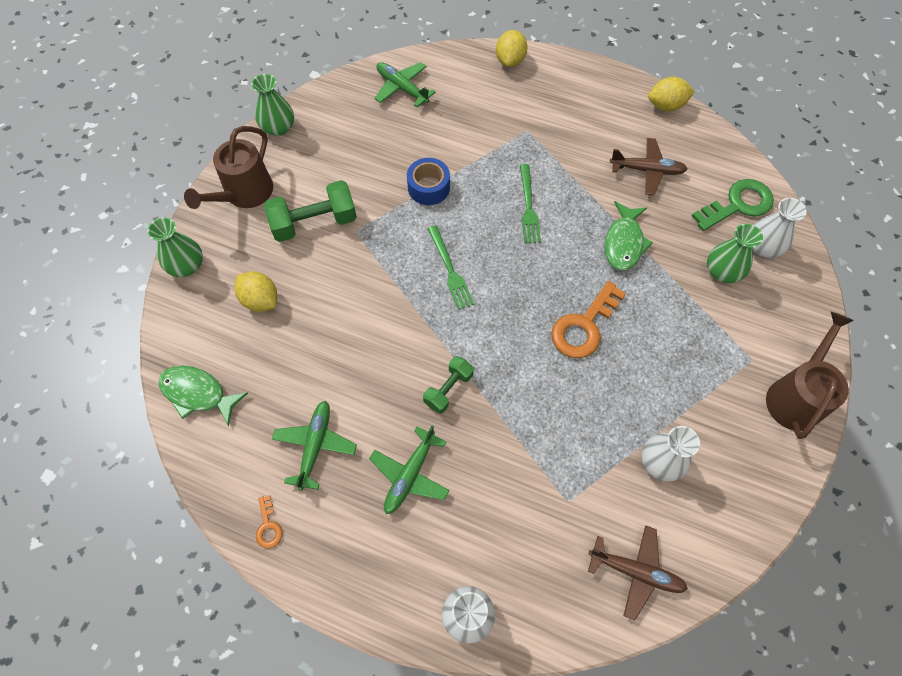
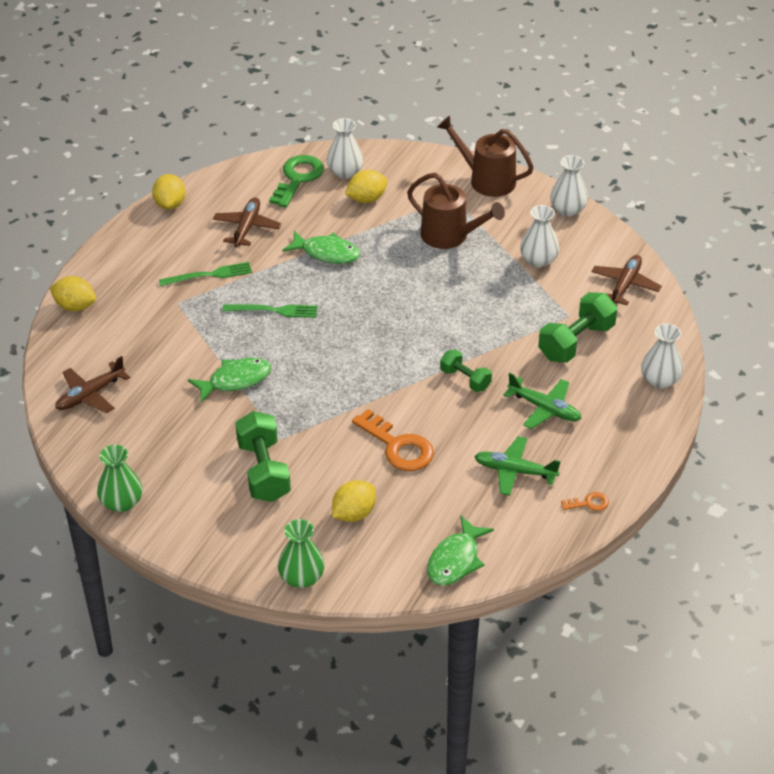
camera: 85 degrees left, 20 degrees down
(245, 194) = (212, 530): brown watering can -> brown watering can (450, 236)
(402, 88) = (90, 395): green plane -> brown plane
(428, 187) = (235, 380): blue tape -> green fish
(450, 270) = (339, 370): green fork -> green fork (209, 275)
(522, 510) = (576, 342): none -> green dumbbell
(584, 326) = (410, 288): orange key -> orange key (398, 446)
(722, 272) = (366, 199): green vase -> yellow lemon
(738, 205) = (297, 178): green key -> green key turned 45 degrees clockwise
(766, 496) = (567, 210): none -> white vase

